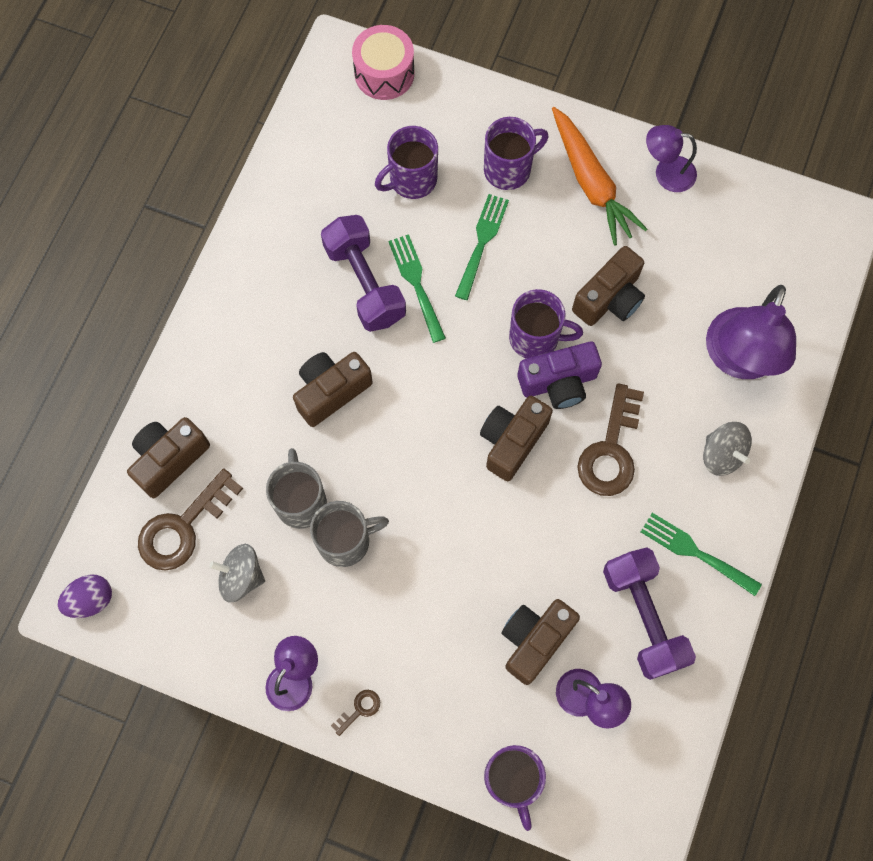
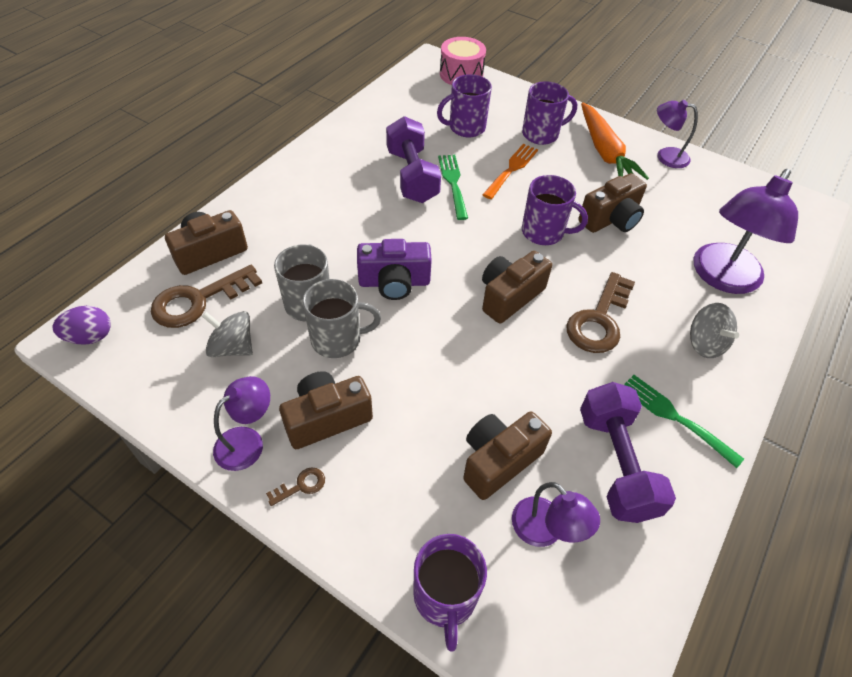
camera: 10 degrees right, 20 degrees down
(331, 391) = (362, 234): brown camera -> brown camera (327, 418)
(482, 242) = (511, 169): green fork -> orange fork
(558, 383) = (558, 264): purple camera -> purple camera (394, 282)

